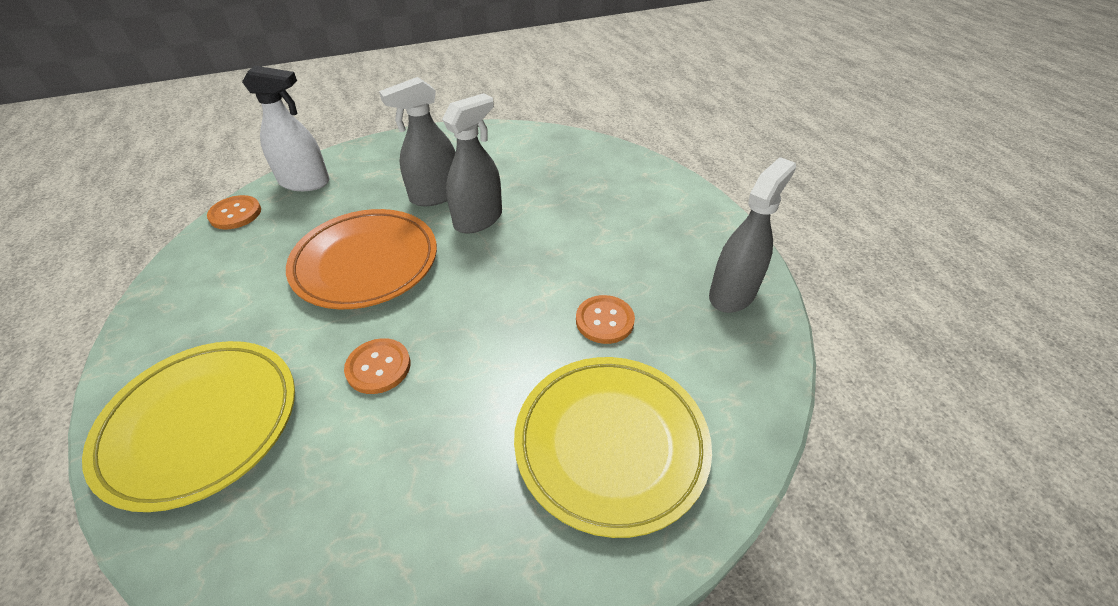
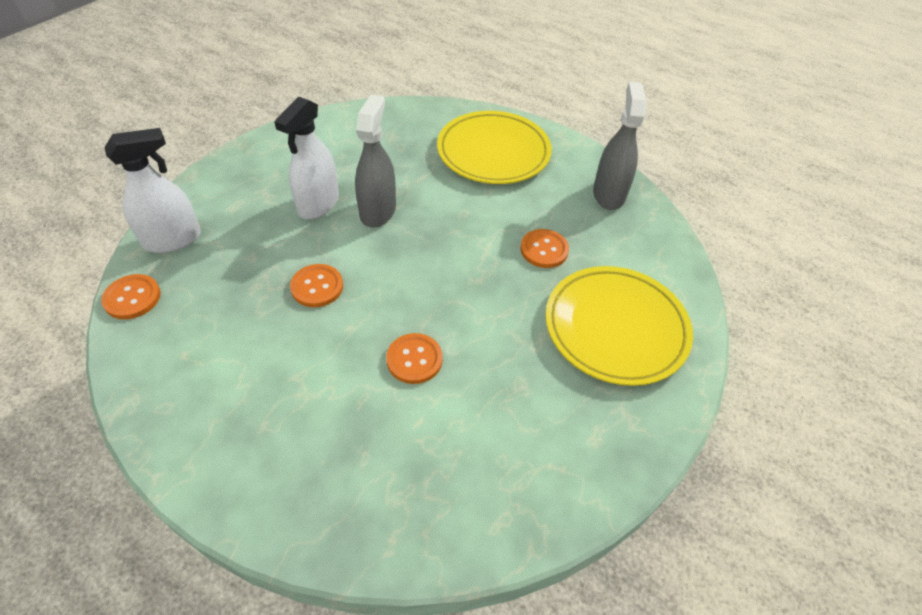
camera: 35 degrees left, 5 degrees up
(201, 424) = (315, 471): yellow plate -> yellow plate (493, 152)
(366, 263) = (317, 287): orange plate -> orange button
(435, 195) = (318, 204): grey spray bottle -> white spray bottle

